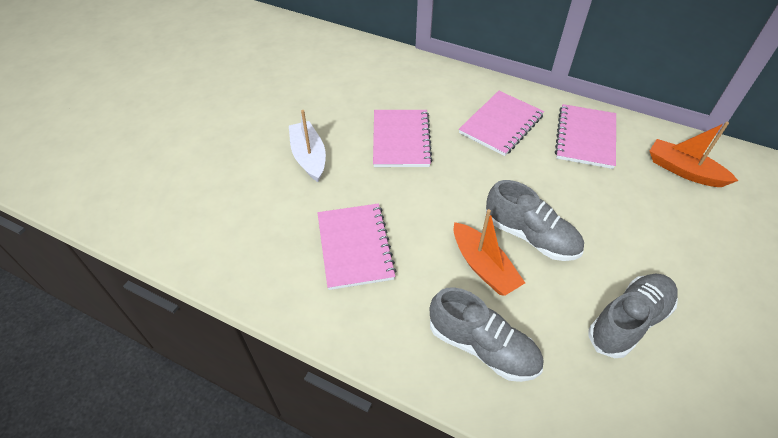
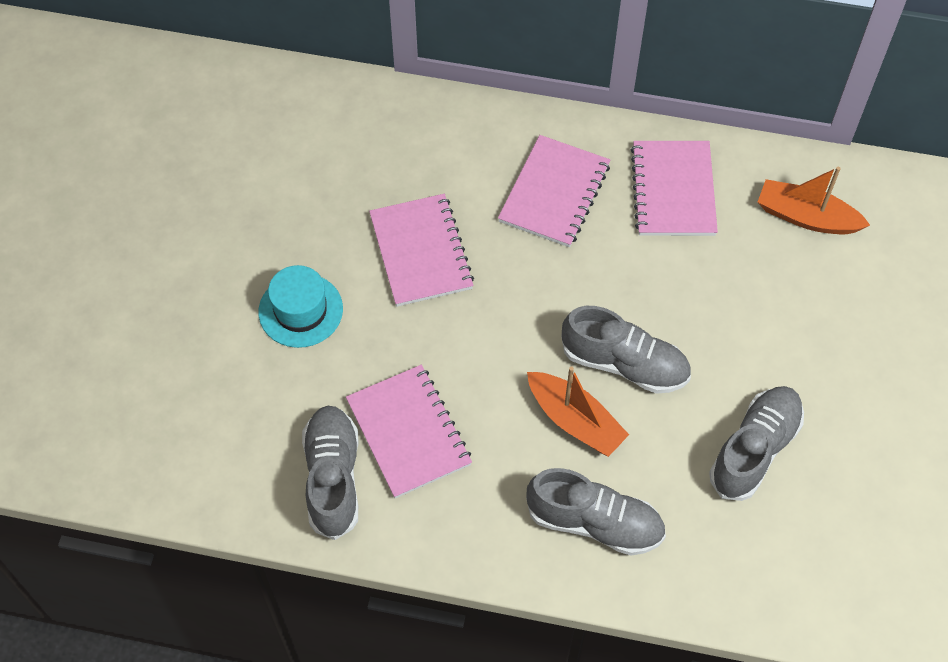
camera: 15 degrees left, 10 degrees up
(288, 265) = (333, 478): none -> grey shoe
(309, 157) = (300, 310): white boat -> turquoise hat

